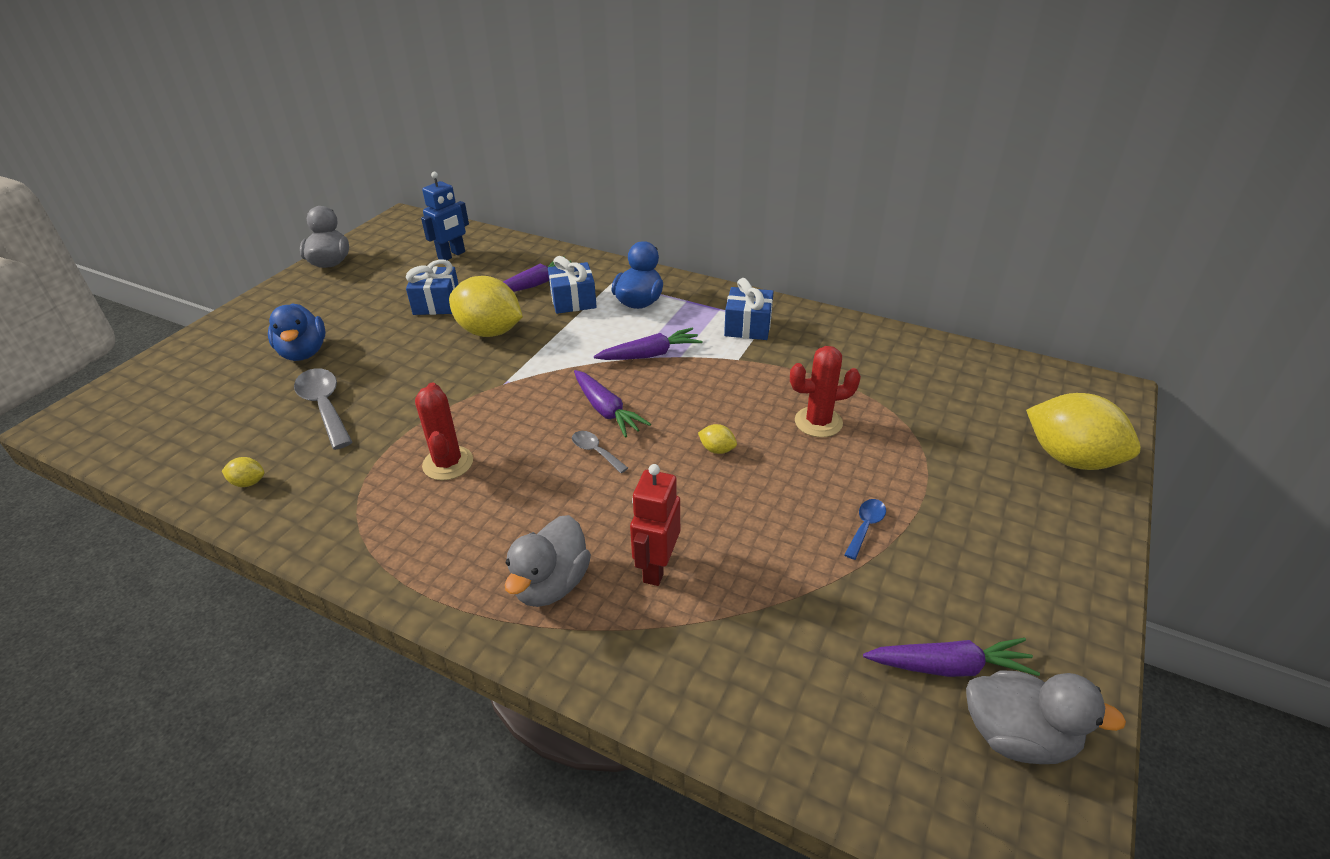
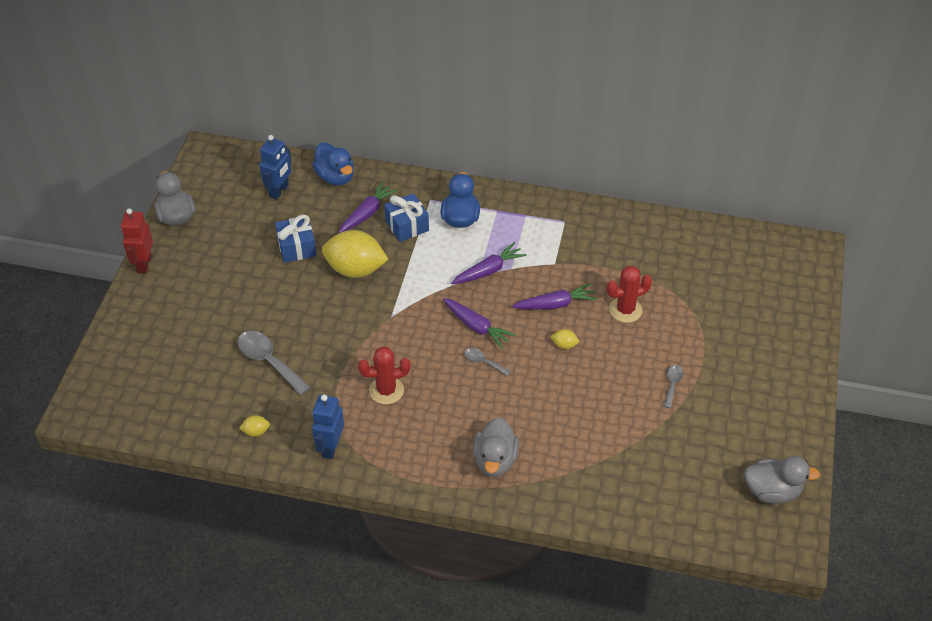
camera: 15 degrees left, 10 degrees up
(304, 352) = (219, 315): blue duck -> blue duck (335, 177)
(329, 520) = (330, 447): none -> blue robot
(448, 463) = (386, 390): red cactus -> red cactus turned 75 degrees counterclockwise
(656, 567) = (554, 437): red robot -> red robot (144, 264)
(748, 326) = (552, 230): blue gift -> none
(865, 526) = (672, 384): blue spoon -> grey spoon
(949, 666) = (733, 462): purple carrot -> purple carrot (555, 304)
(1070, 458) = (790, 309): yellow lemon -> none

